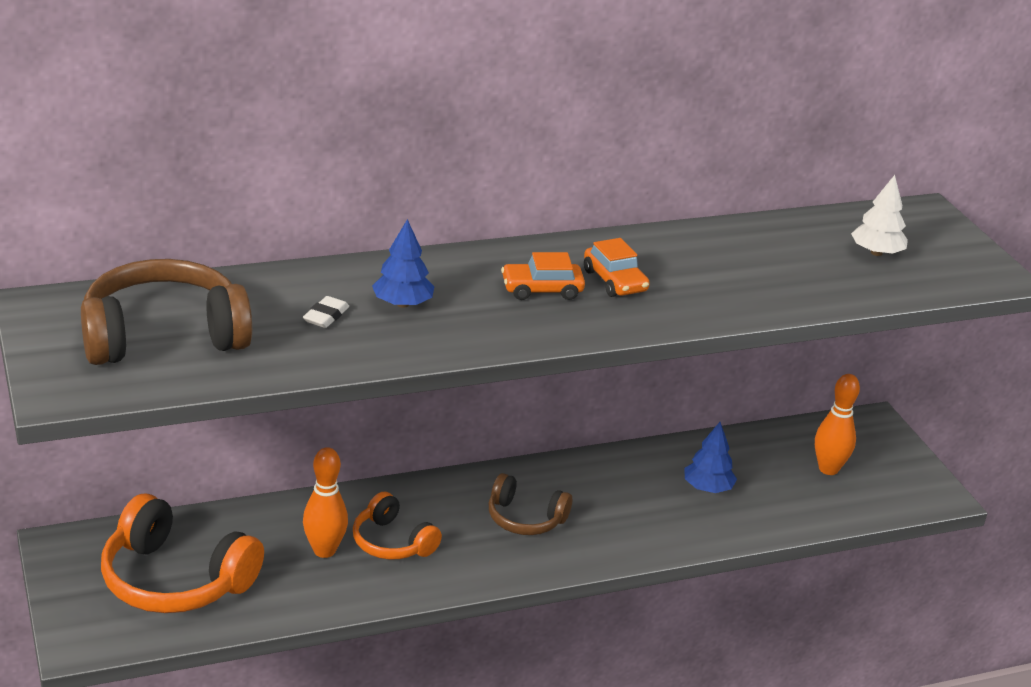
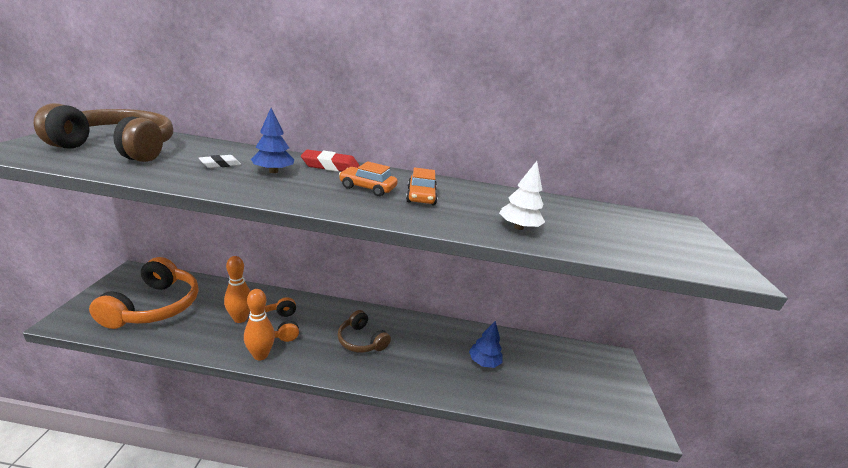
camera: 25 degrees right, 5 degrees down
(175, 579) = (154, 306): orange headphones -> orange headphones turned 135 degrees counterclockwise
(450, 266) = (330, 166): none -> red eraser
(828, 469) = (571, 377): orange bowling pin -> orange bowling pin (260, 355)
(876, 253) = (630, 232): white tree -> white tree (518, 227)

